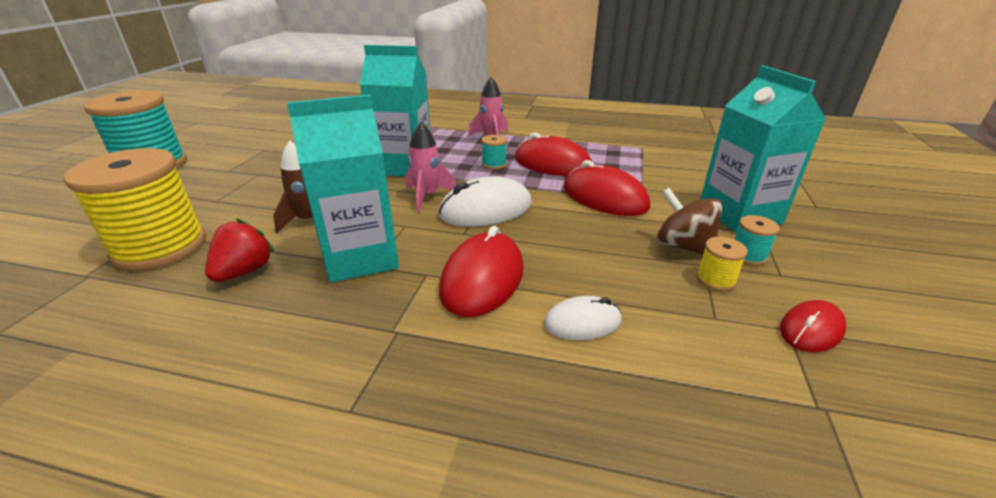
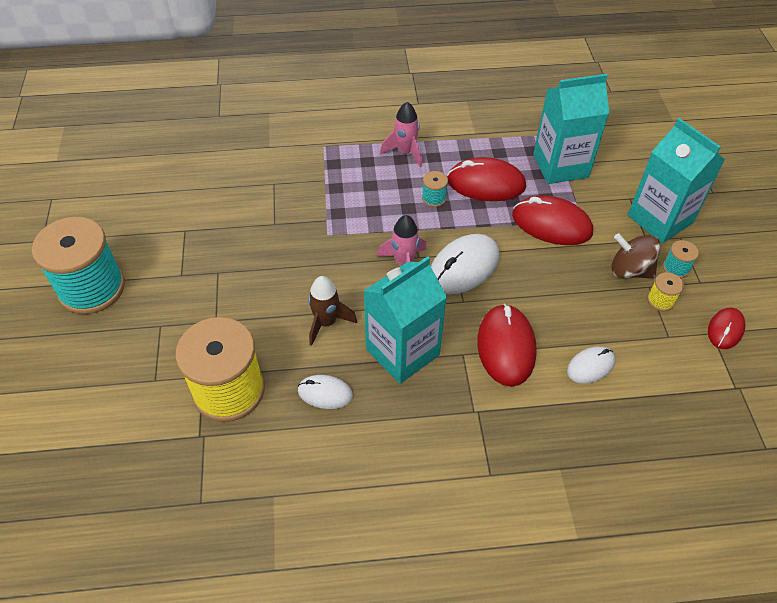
camera: 20 degrees left, 20 degrees up
(244, 271) = (325, 393): red strawberry -> white mouse
(404, 166) = (352, 223): turquoise carton -> turquoise carton (560, 166)

